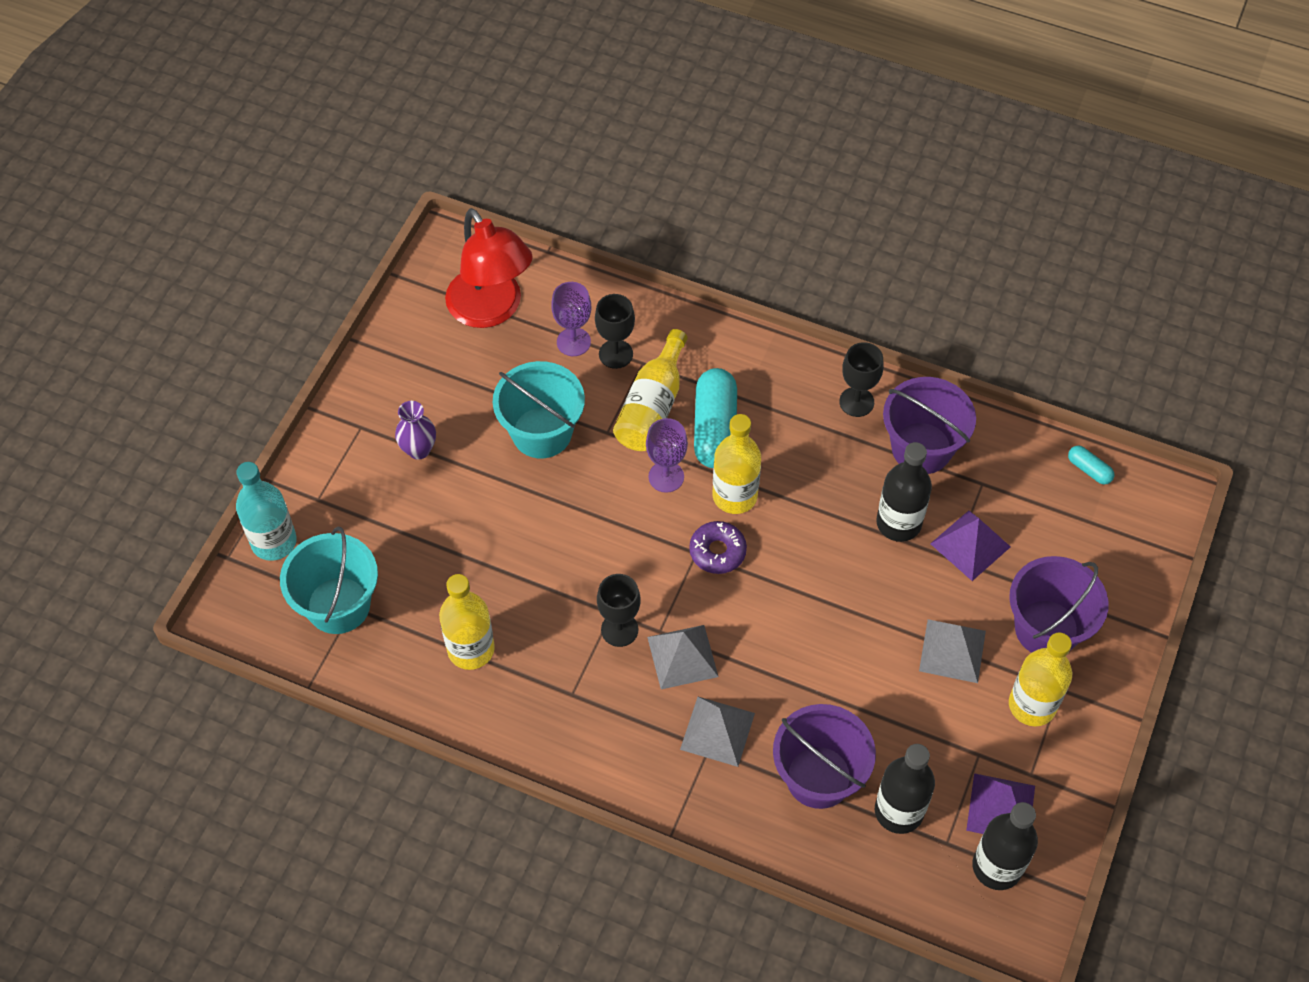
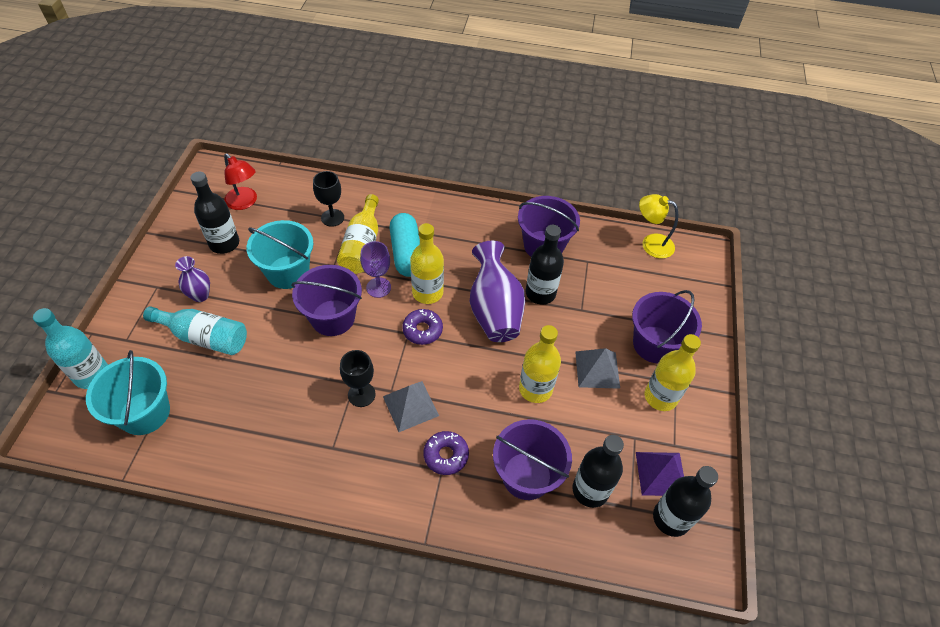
camera: 15 degrees left, 5 degrees down
(420, 513) = (204, 337): none -> turquoise bottle
(457, 373) = (224, 243): none -> black bottle
(471, 649) = (251, 428): yellow bottle -> yellow bottle (535, 389)
(491, 310) = (245, 202): red lamp -> red lamp, size x0.63
(573, 342) = (303, 214): purple goblet -> none
(596, 512) = (333, 317): none -> purple bucket
(717, 731) = (446, 455): grey pyramid -> purple donut
(826, 539) = (494, 310): none -> purple vase
(856, 402) = (495, 225): black goblet -> none
(970, 545) = (590, 300): purple pyramid -> none
(1089, 470) = (651, 243): turquoise capsule -> yellow lamp

